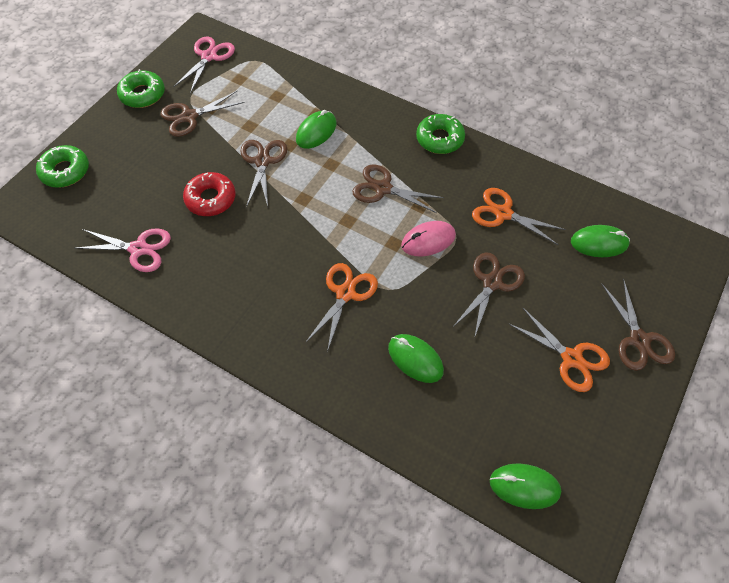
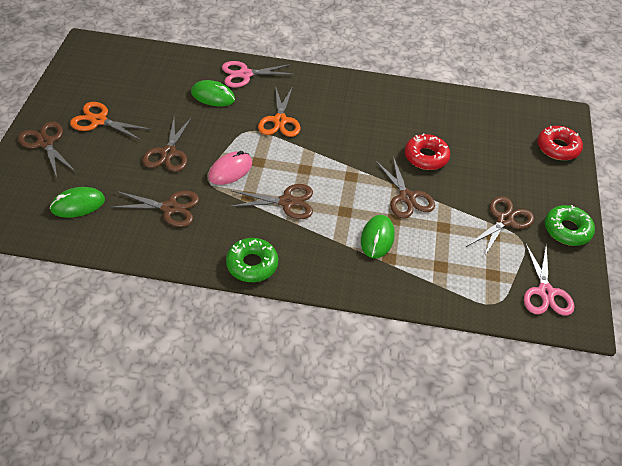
camera: 155 degrees right, 10 degrees down
(65, 171) = (557, 148): green donut -> red donut
(138, 249) = (449, 112): pink scissors -> pink scissors (245, 74)
(503, 213) = (170, 208): orange scissors -> brown scissors
(524, 486) = (125, 55): green mouse -> none

